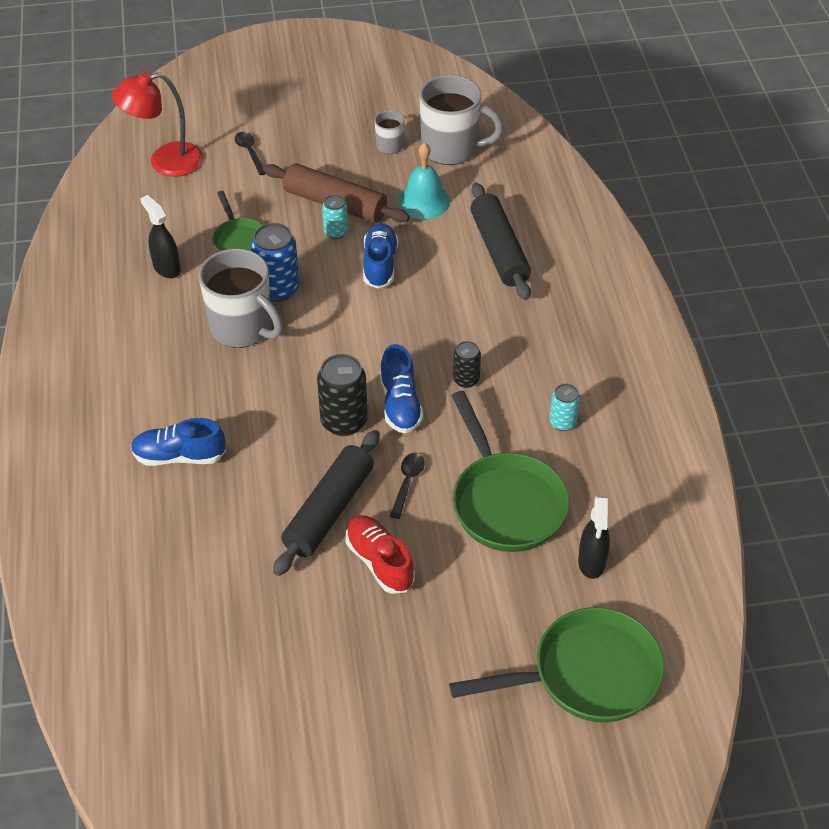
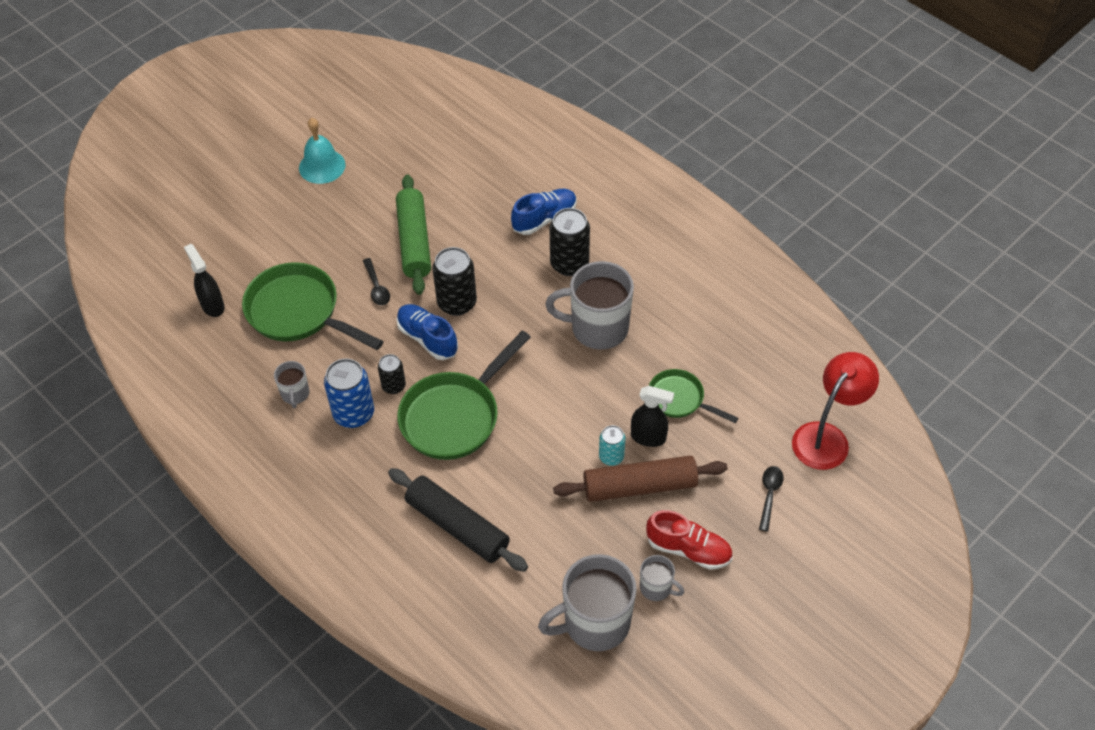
camera: 145 degrees right, 5 degrees up
(166, 268) = (707, 341): black spray bottle -> black spray bottle (648, 437)
(205, 397) = (569, 264): none -> black can
(250, 152) = (769, 495): black spoon -> black spoon turned 105 degrees counterclockwise
(278, 289) = (604, 375): blue can -> blue can (354, 413)
(329, 511) = (414, 241): black rolling pin -> green rolling pin
(379, 562) = (355, 230): red shoe -> red shoe (688, 549)
(380, 264) = (546, 447): blue shoe -> none
(424, 201) = (566, 539): turquoise bell -> turquoise bell (322, 166)
(562, 422) = (295, 394): turquoise can -> grey mug
(586, 675) = (177, 239): green pan -> green pan (455, 416)

